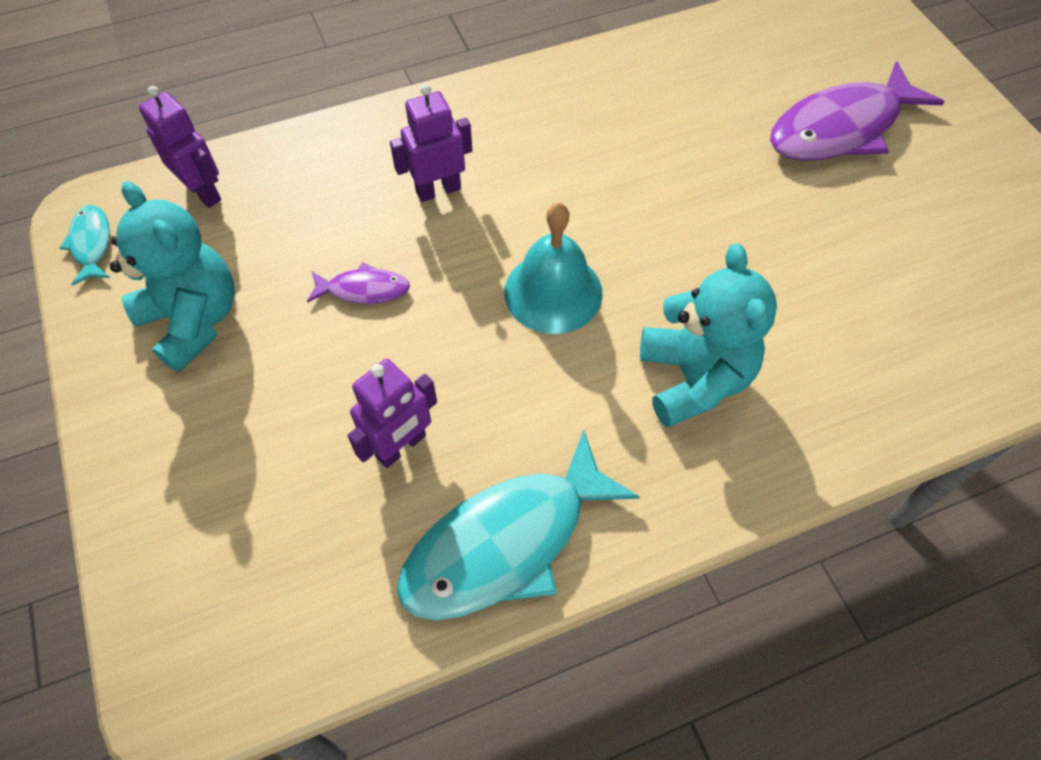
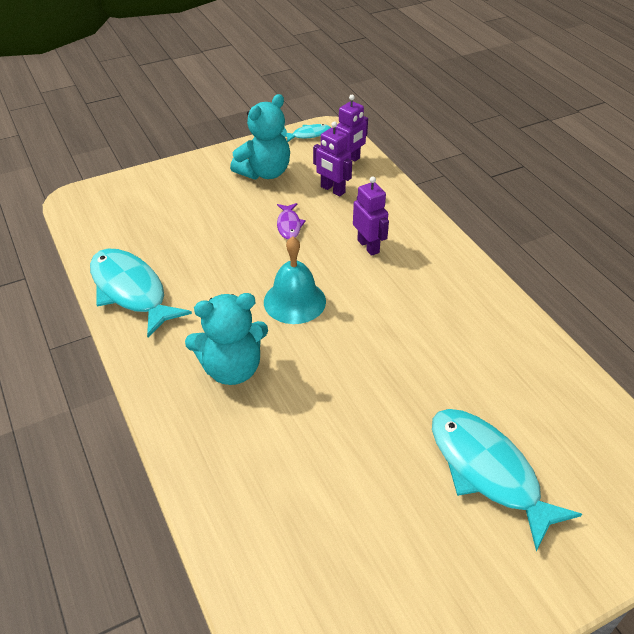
camera: 85 degrees right, 15 degrees down
(401, 446) = (189, 249): purple robot -> purple robot (332, 190)
(841, 128) = (488, 471): purple fish -> turquoise fish

